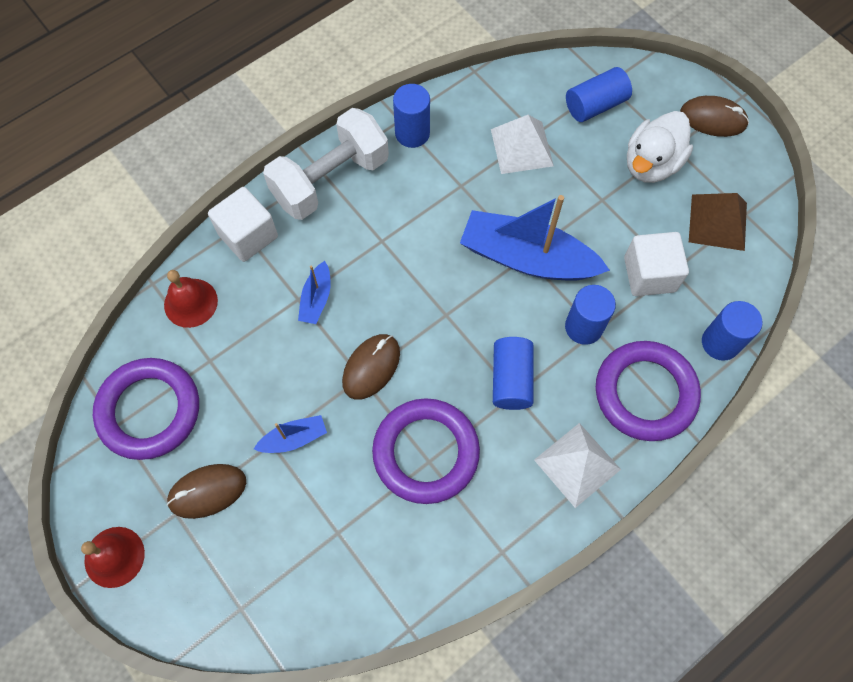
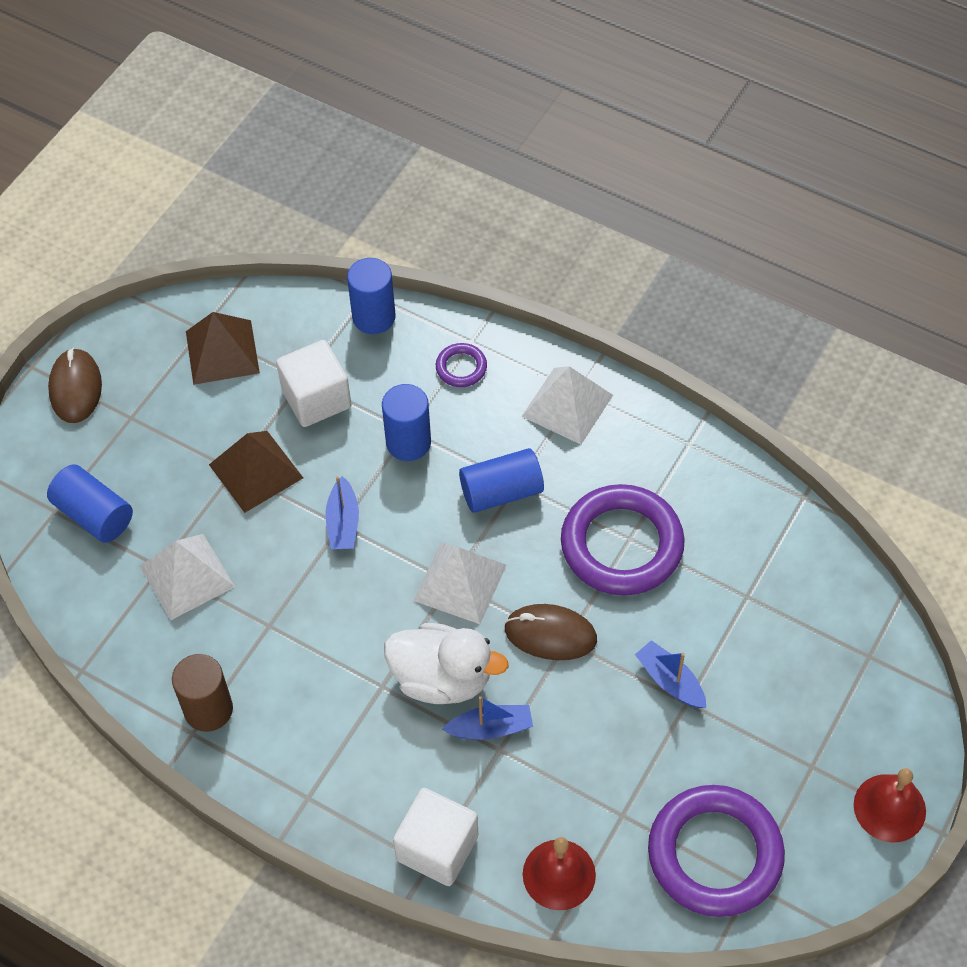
camera: 110 degrees left, 10 degrees down
(207, 491) = (772, 744): brown mouse -> none
(330, 180) = (316, 781): white dumbbell -> none
(412, 133) = (208, 709): blue cylinder -> brown cylinder
(442, 320) = (460, 582): none -> white pyramid
(527, 258) = (343, 522): blue boat -> blue boat, size x0.46
(595, 214) = (256, 471): none -> brown pyramid
(645, 393) = (461, 368): purple ring -> purple ring, size x0.44
(651, 164) = (163, 434): white duck -> white duck (442, 679)

